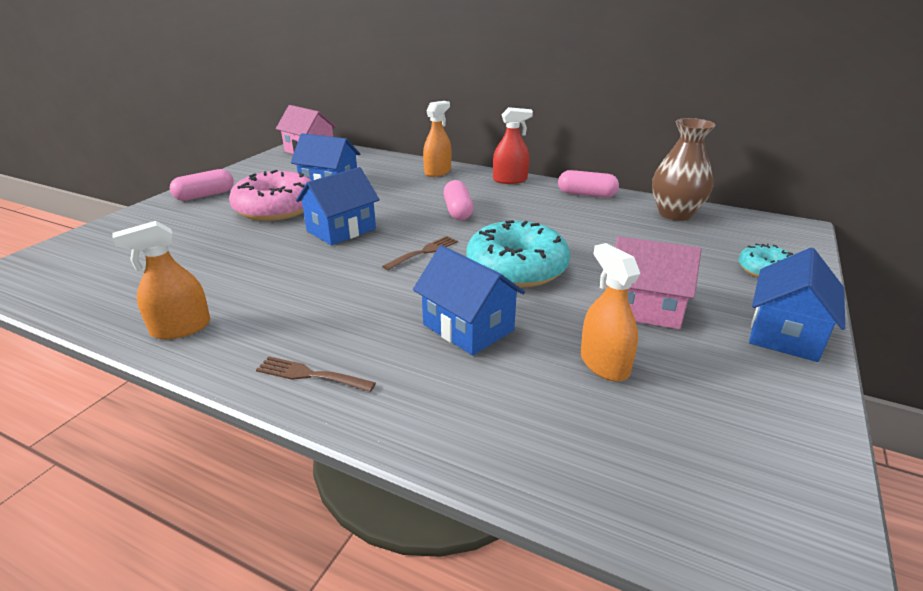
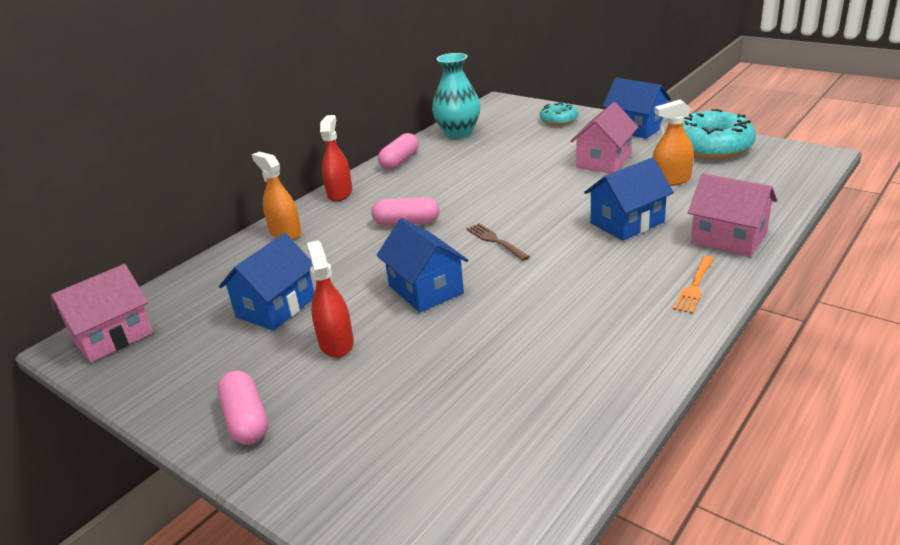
camera: 75 degrees left, 0 degrees up
(181, 328) = (626, 368): orange spray bottle -> none
(276, 208) = (336, 343): pink donut -> red spray bottle
(310, 375) = (694, 286): brown fork -> orange fork
(429, 411) = (728, 238): none -> pink house
(516, 268) = (536, 200): turquoise donut -> turquoise donut (710, 147)
(675, 214) = (458, 133): brown vase -> turquoise vase

